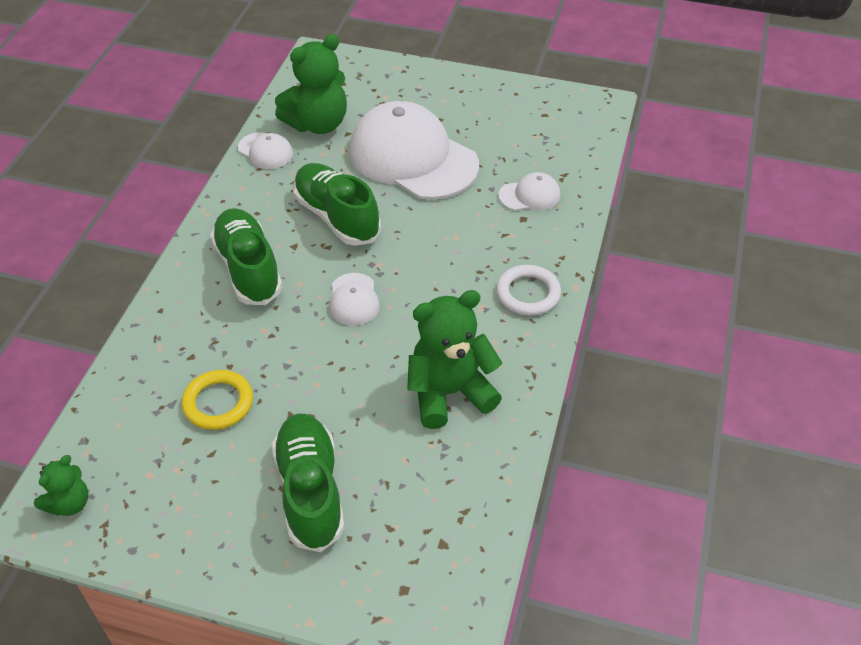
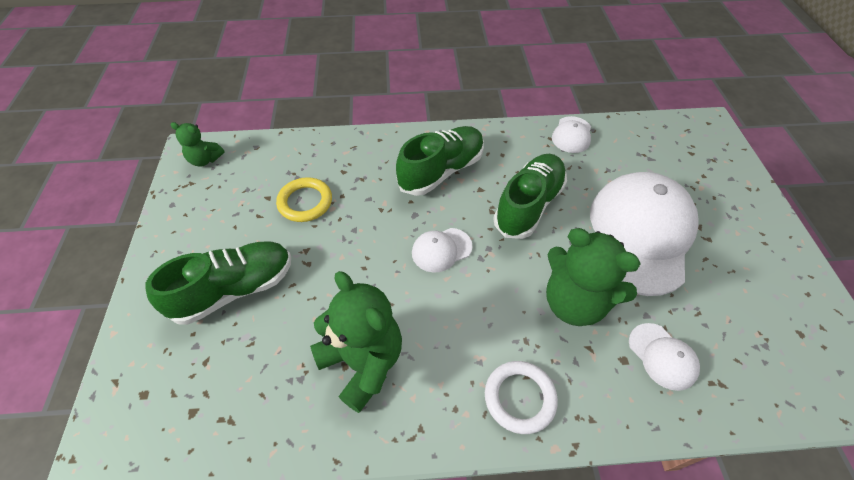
camera: 70 degrees right, 5 degrees up
(318, 124) = (628, 154): green teddy bear -> green teddy bear (574, 302)

